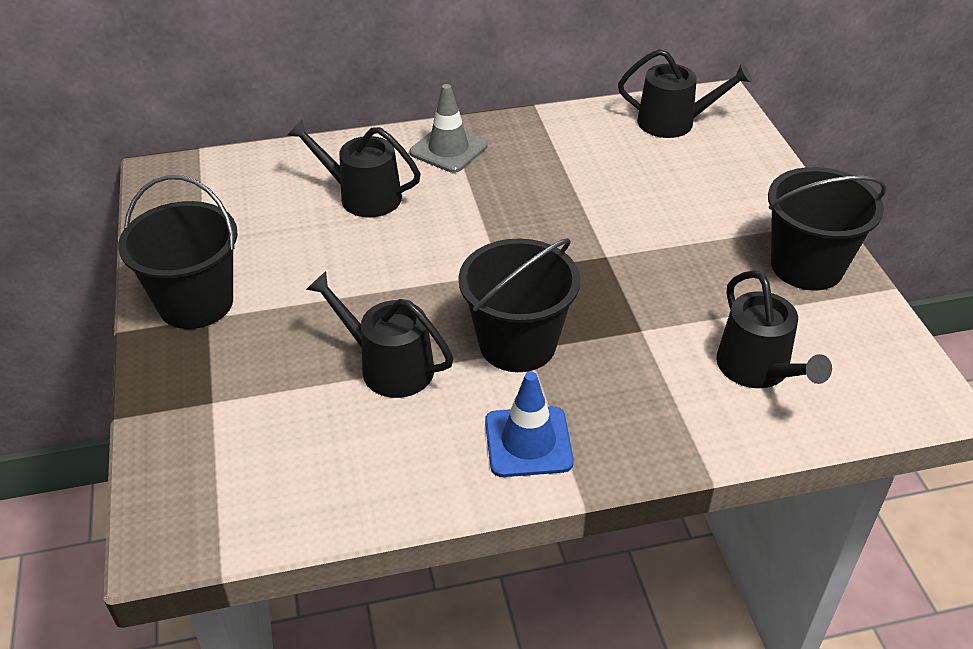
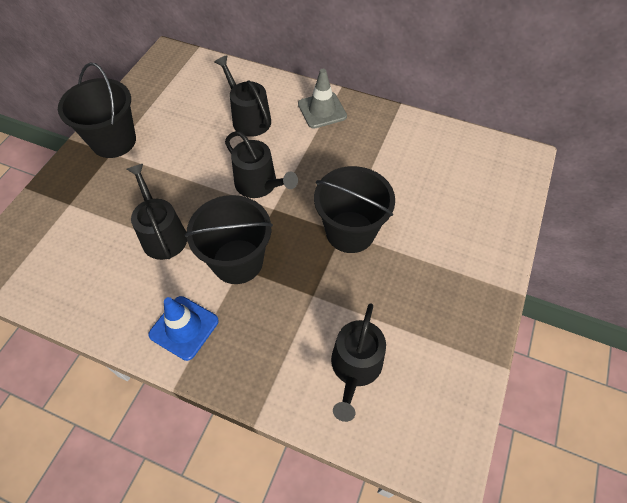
camera: 35 degrees right, 15 degrees up
(673, 122) = (476, 159): black watering can -> black watering can (259, 184)
(807, 266) = (461, 314): black bucket -> black bucket (350, 232)

